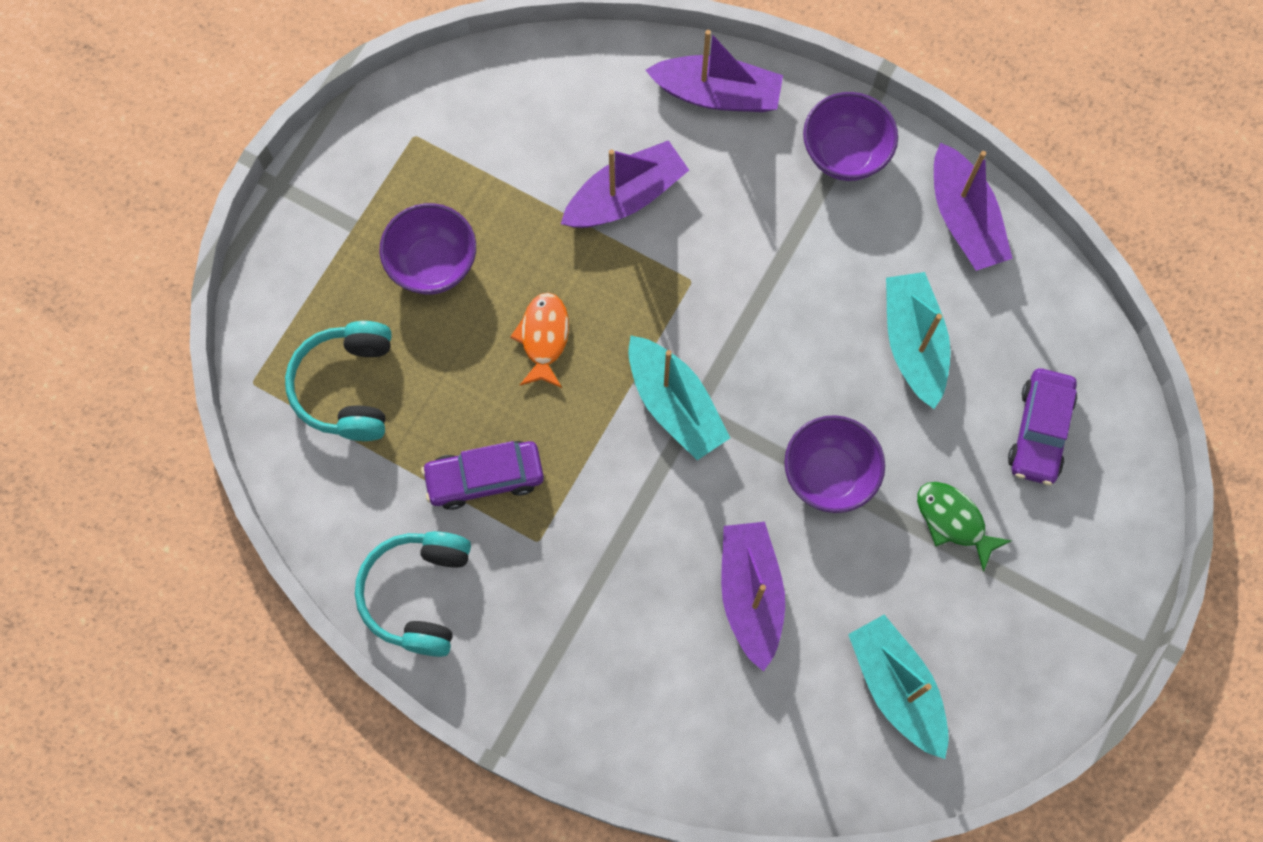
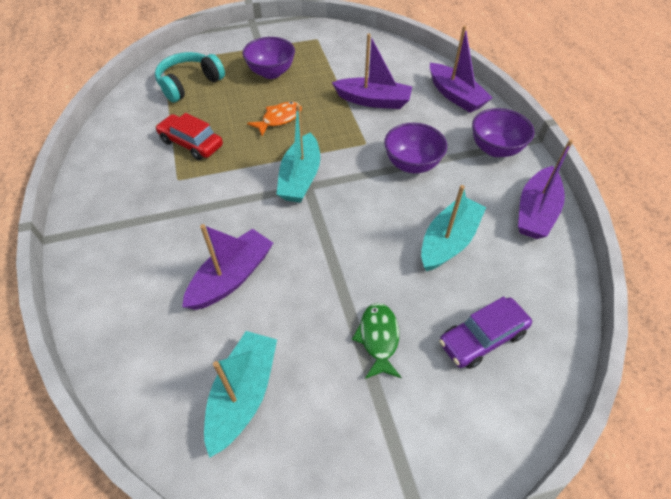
camera: 45 degrees right, 20 degrees down
(418, 594) = (110, 159): turquoise headphones -> none
(484, 478) = (191, 143): purple car -> red car
(829, 475) = (336, 260): purple bowl -> purple bowl (412, 164)

